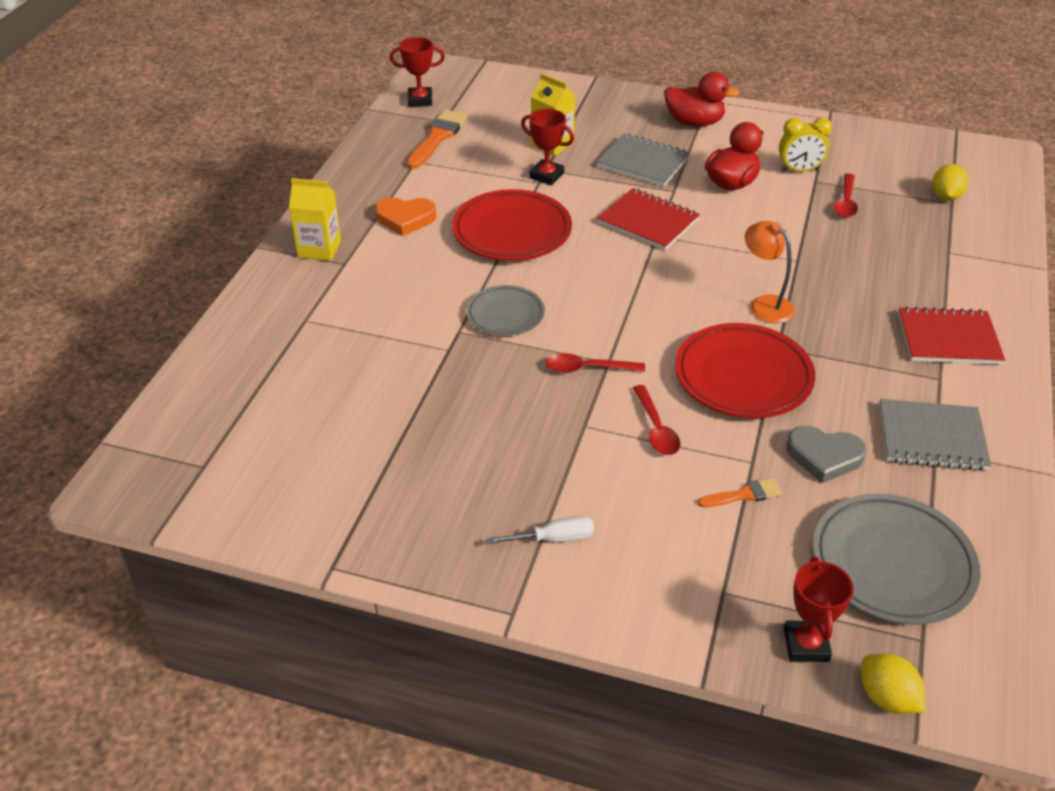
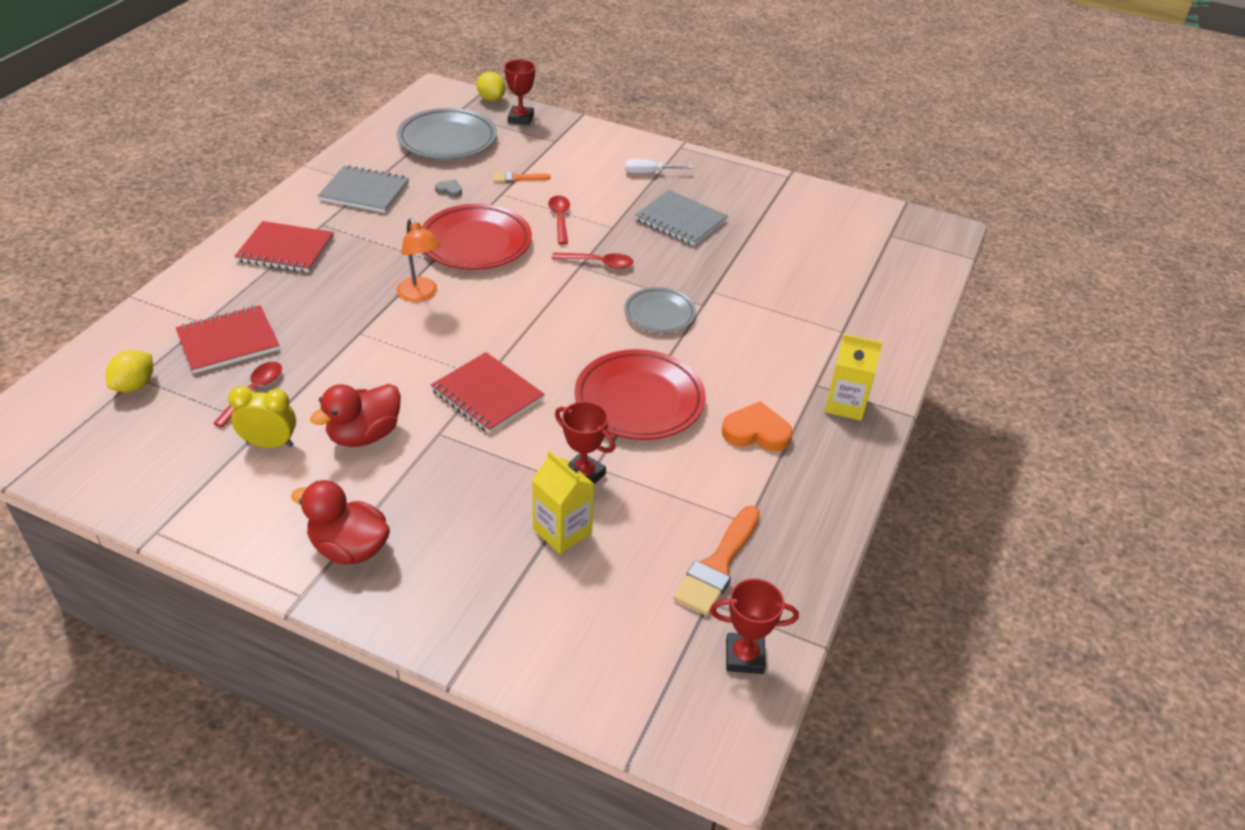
camera: 175 degrees left, 0 degrees up
(643, 162) = (455, 482): grey notebook -> grey notebook (680, 220)
(824, 456) = (449, 190): grey heart -> grey heart, size x0.52
(907, 238) = (228, 341): none -> red notebook

